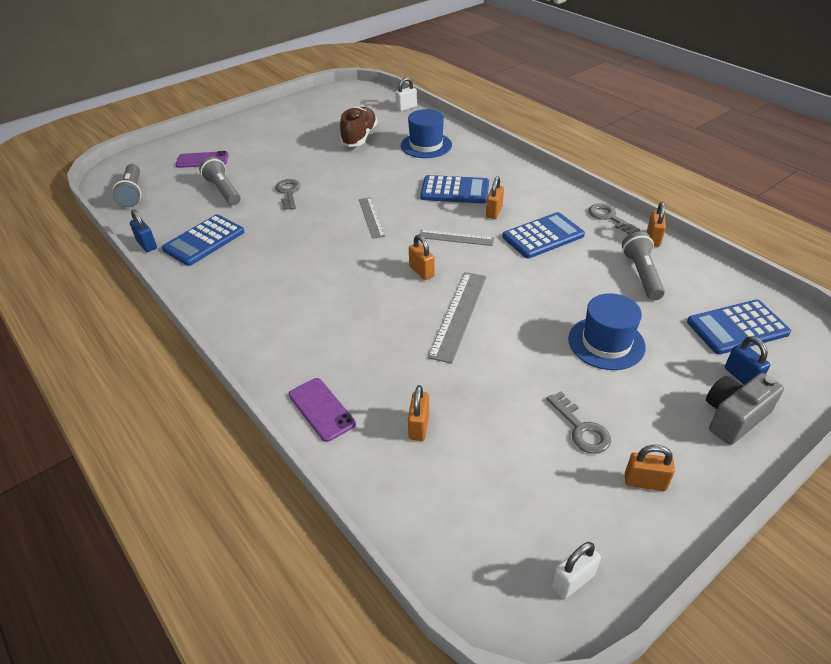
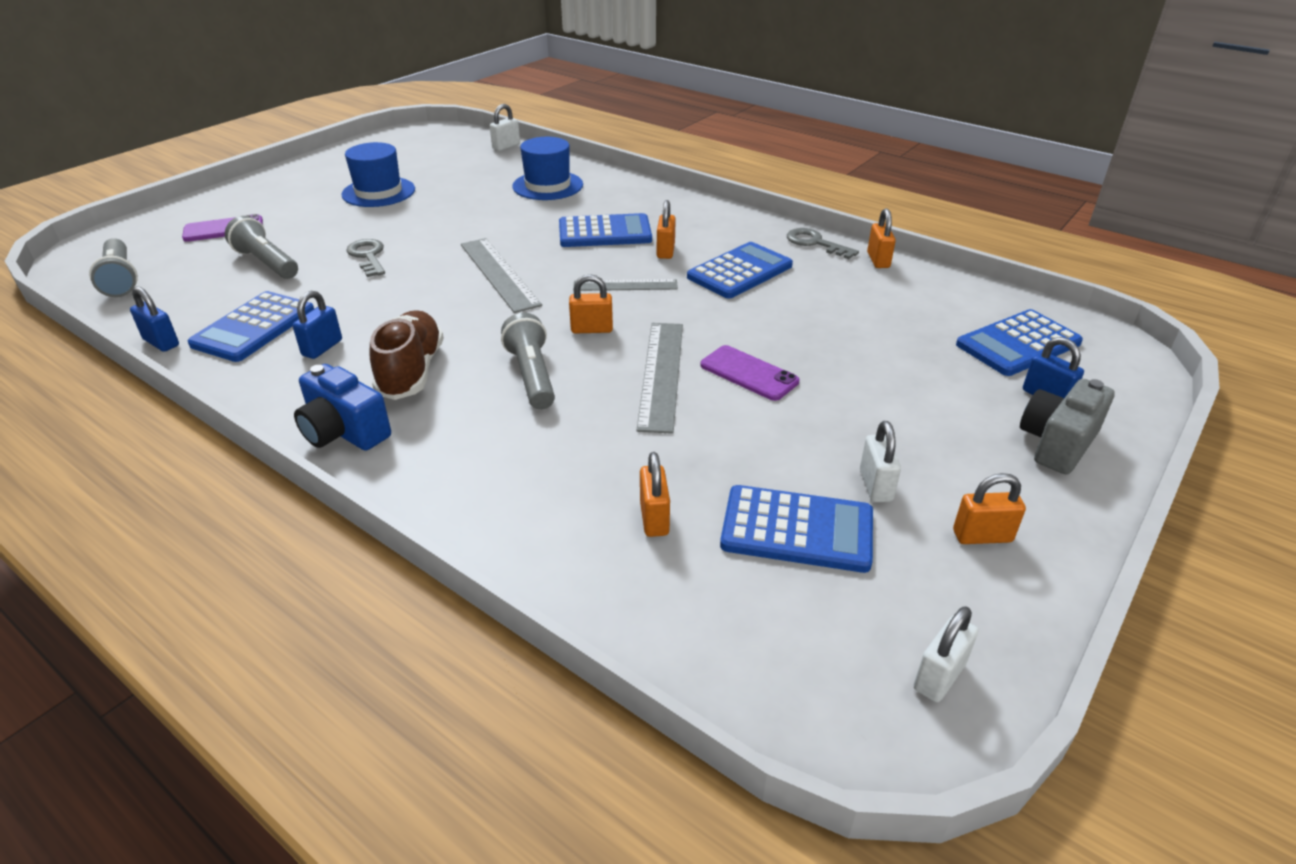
camera: 15 degrees left, 5 degrees down
(240, 328) = (344, 432): none -> blue camera
(242, 262) = (322, 348): none -> blue padlock
(321, 409) = (503, 519): purple phone -> purple phone (749, 373)
(359, 137) = (451, 184): brown shoe -> brown shoe (411, 371)
(371, 217) = (499, 274): grey ruler -> grey ruler, size x1.55
(421, 271) = (592, 329): orange padlock -> orange padlock turned 45 degrees counterclockwise
(513, 452) = (797, 529): none -> blue calculator
(581, 428) = (875, 486): grey key -> white padlock
(606, 343) = (867, 381): blue hat -> blue hat (378, 192)
(641, 274) = (880, 300): grey flashlight -> grey flashlight (532, 375)

